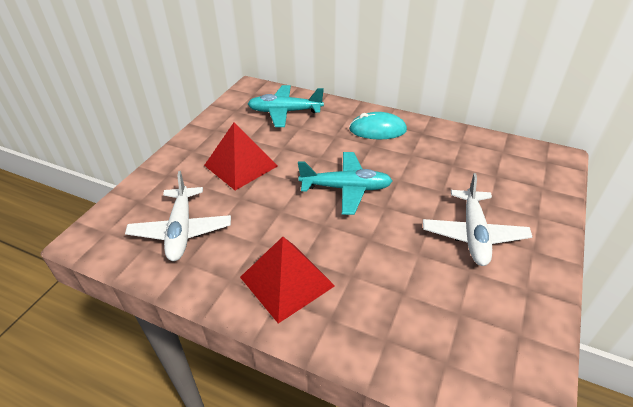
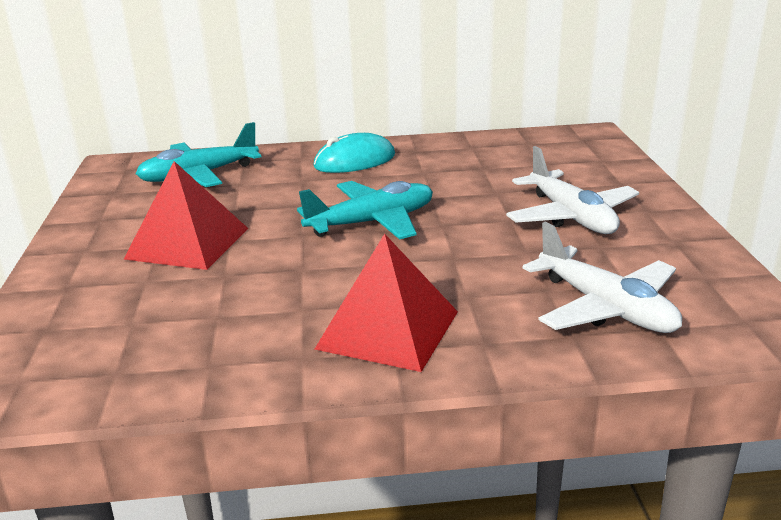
camera: 30 degrees left, 15 degrees down
(181, 230) = (162, 335): white plane -> white plane (605, 307)

